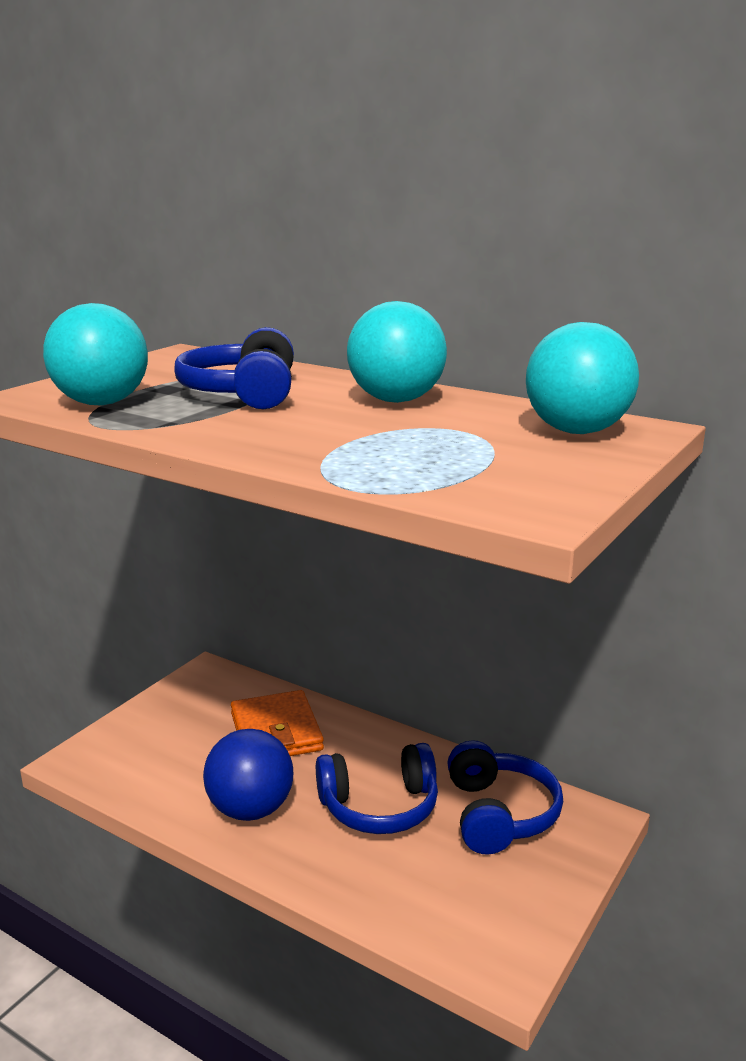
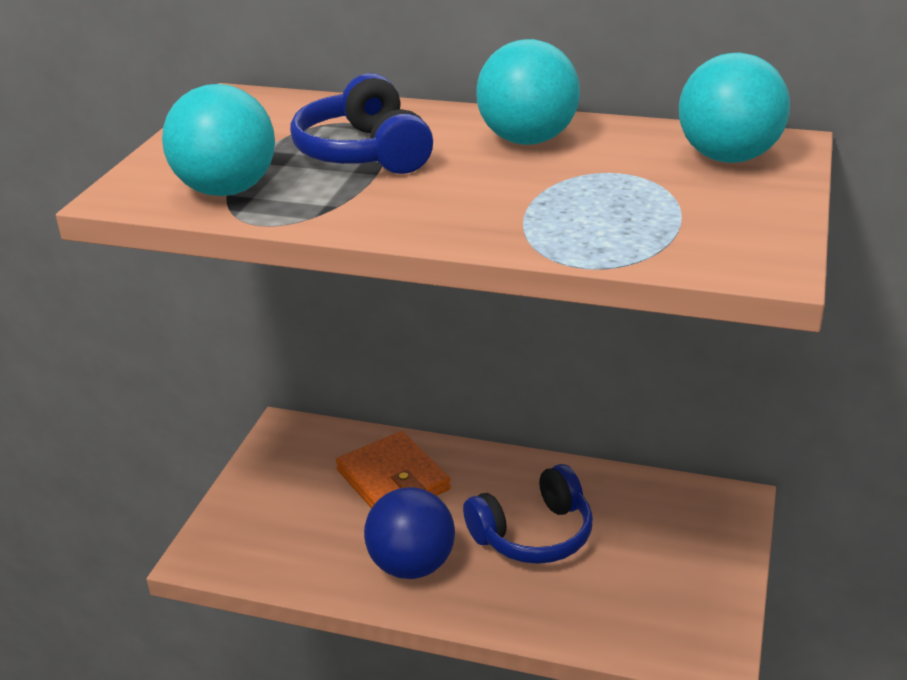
camera: 15 degrees left, 10 degrees up
(499, 814) = (646, 516): blue headphones -> none

